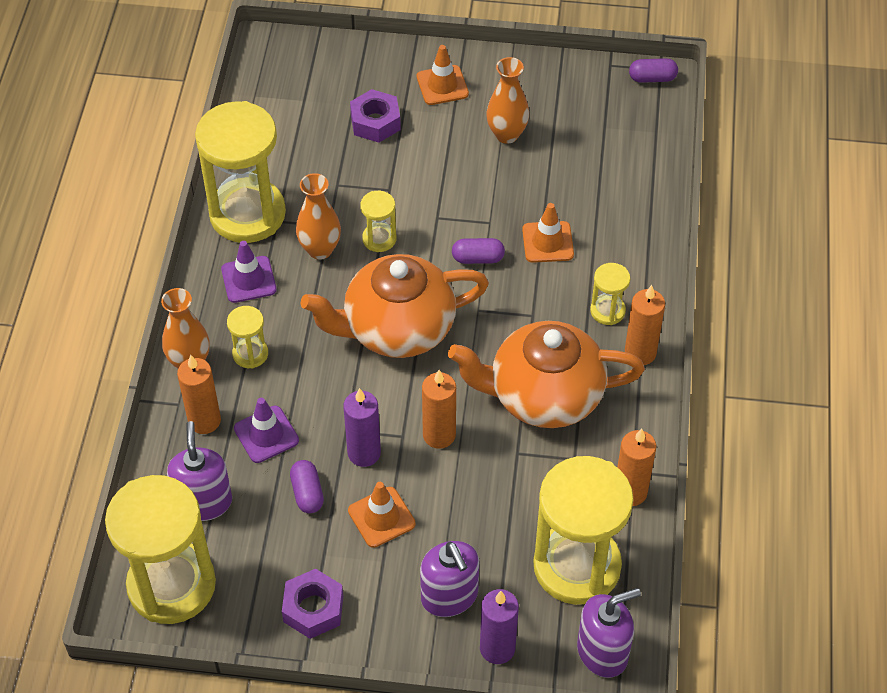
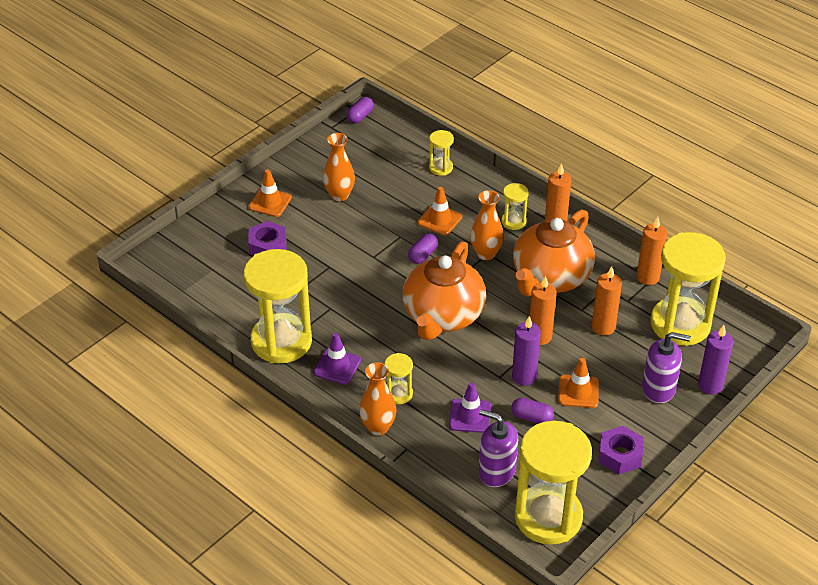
camera: 55 degrees left, 10 degrees down
(204, 421) = (432, 441): orange candle -> orange candle (603, 327)
(320, 249) = (346, 321): orange vase -> orange vase (486, 253)
(379, 239) = (364, 290): yellow hourglass -> yellow hourglass (441, 168)
(602, 652) = (745, 342): purple soap dispenser -> none

